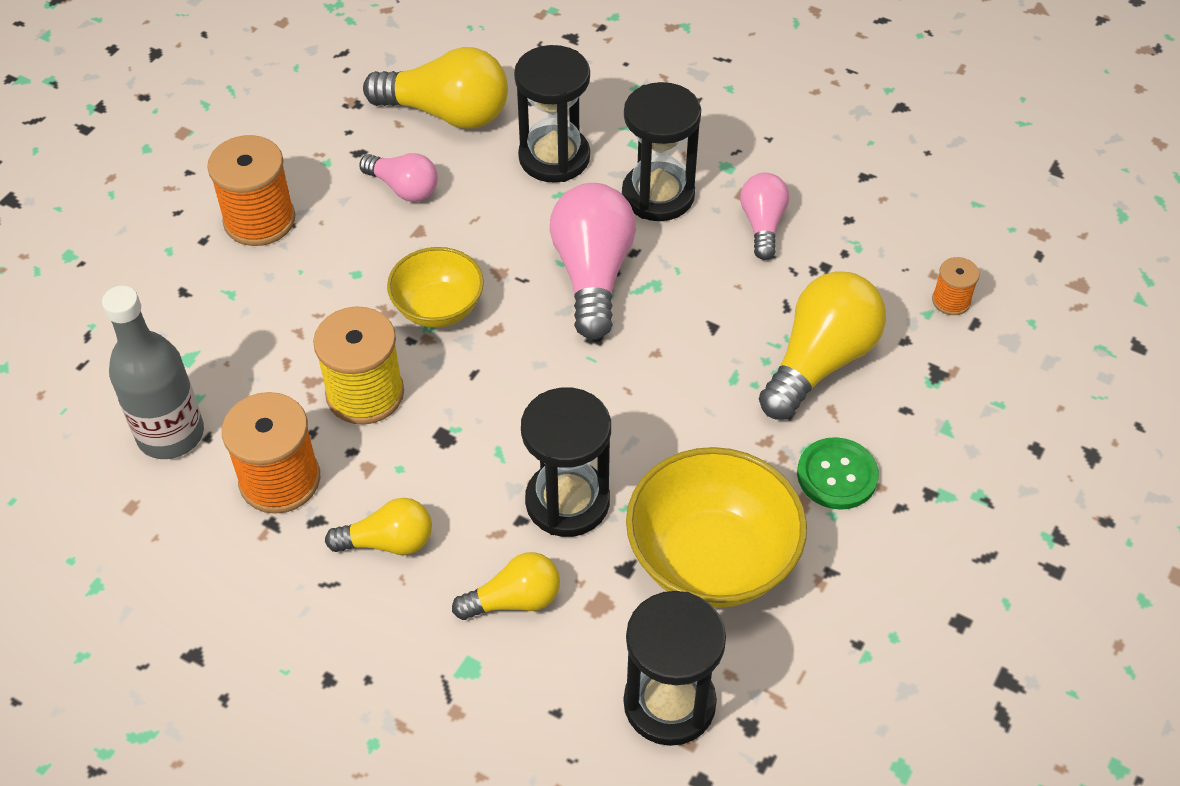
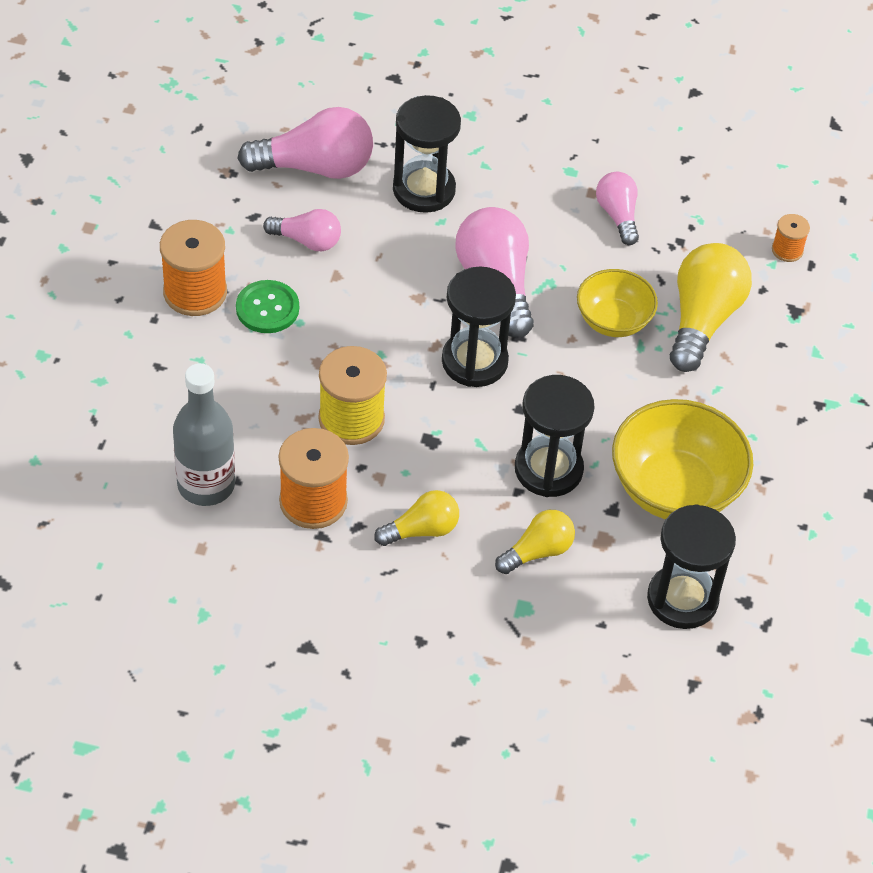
camera: 20 degrees left, 0 degrees up
(438, 308) = (381, 337): yellow bowl -> yellow bowl (613, 321)
(447, 113) = (315, 167): yellow light bulb -> pink light bulb
(658, 195) = (523, 206): black hourglass -> black hourglass (474, 361)
(837, 475) = (746, 405): green button -> green button (267, 308)

